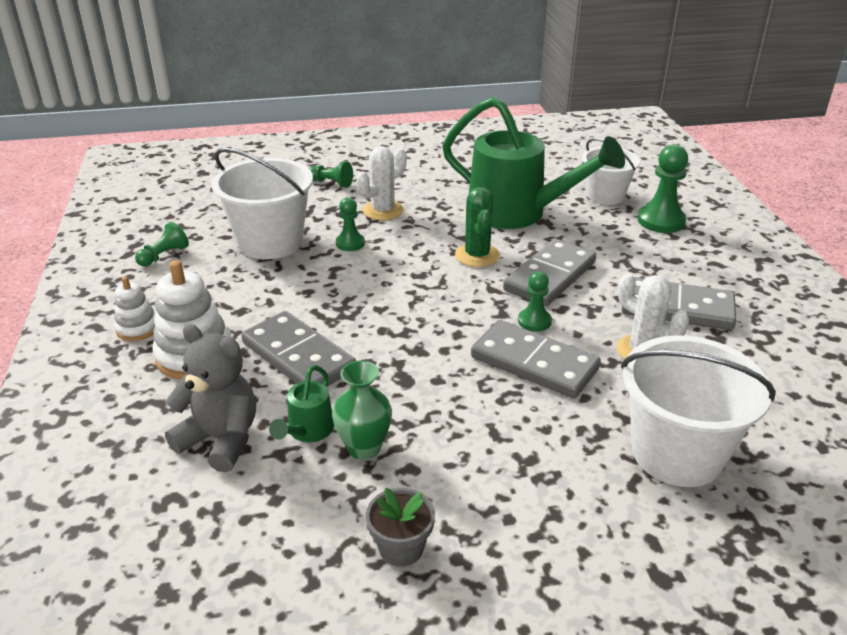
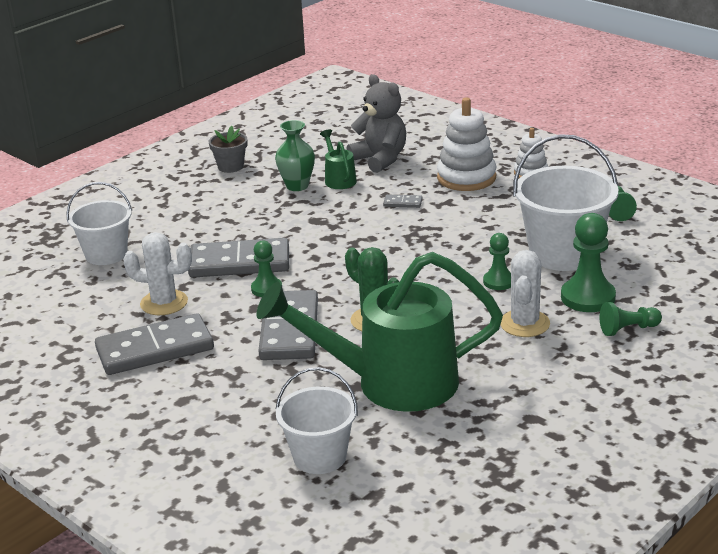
camera: 145 degrees right, 5 degrees down
(221, 439) = (380, 159): grey teddy bear -> grey teddy bear turned 120 degrees counterclockwise
(298, 356) = (402, 203): grey domino -> grey domino, size x0.40
(661, 221) = (228, 447): green pawn -> green pawn (588, 297)
(677, 453) = (106, 254): white bucket -> white bucket, size x0.64

